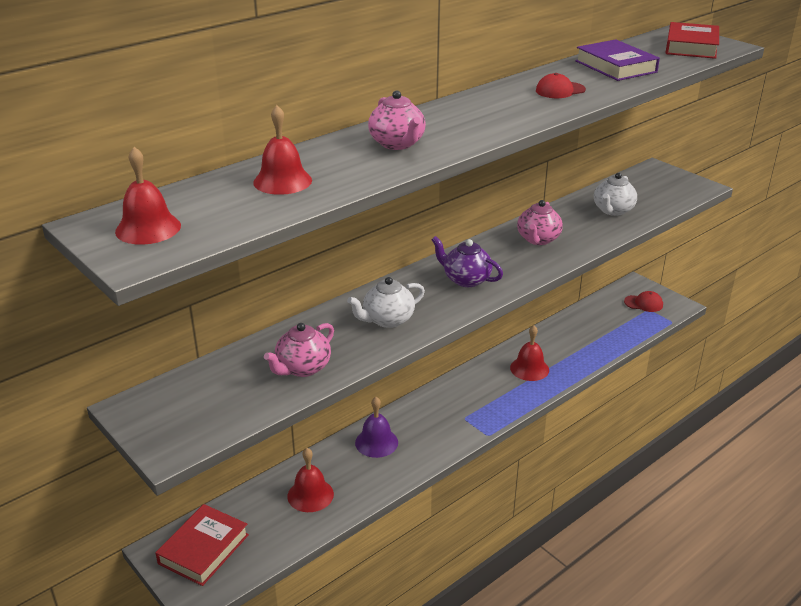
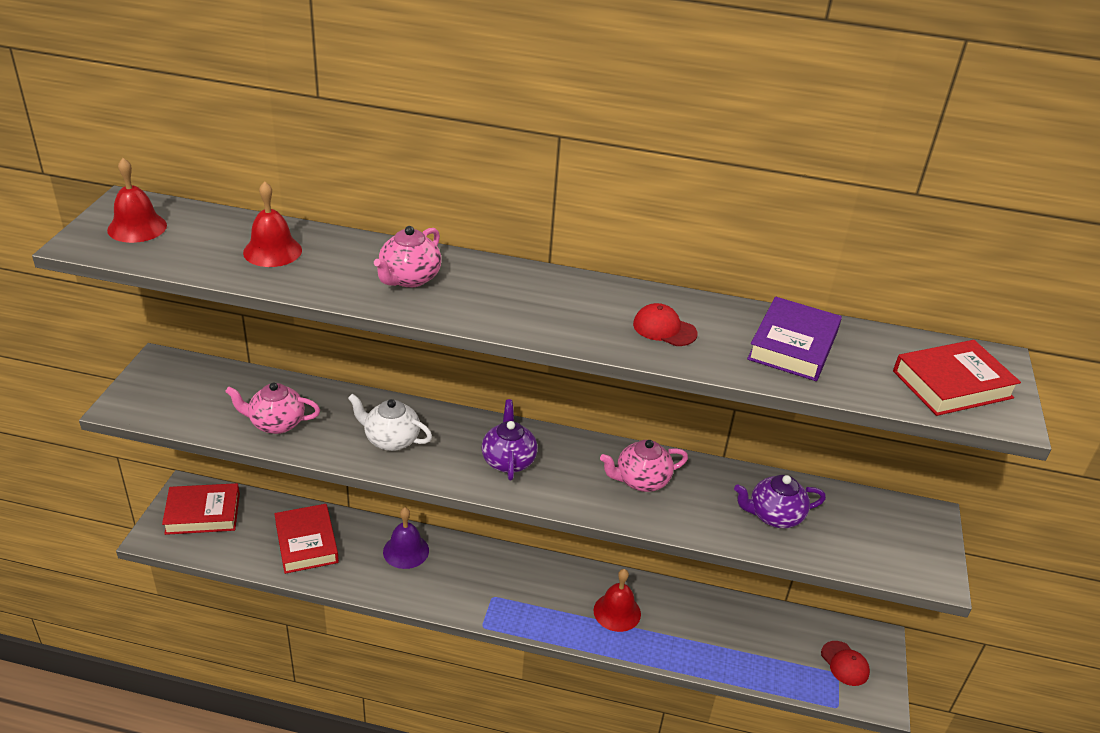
camera: 50 degrees right, 5 degrees up
(310, 495) = (306, 543): red bell -> red book
(613, 210) = (774, 516): white teapot -> purple teapot

